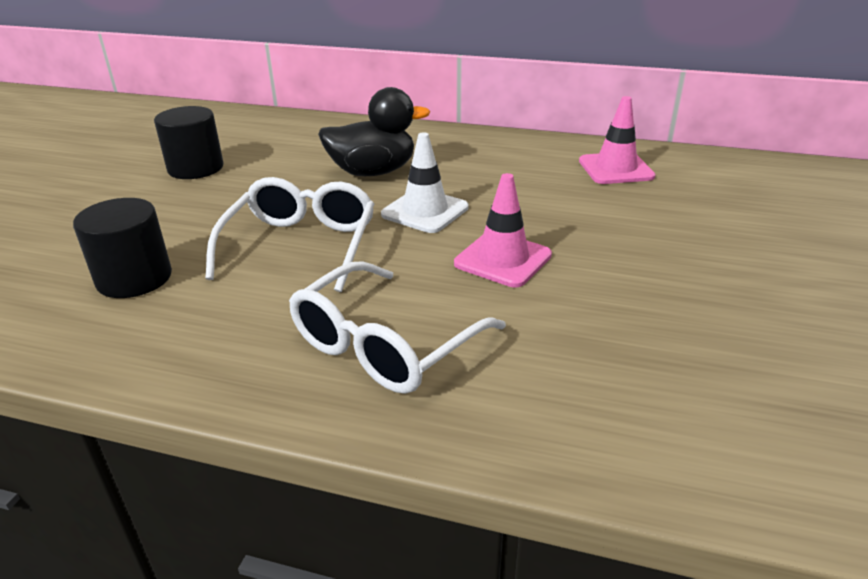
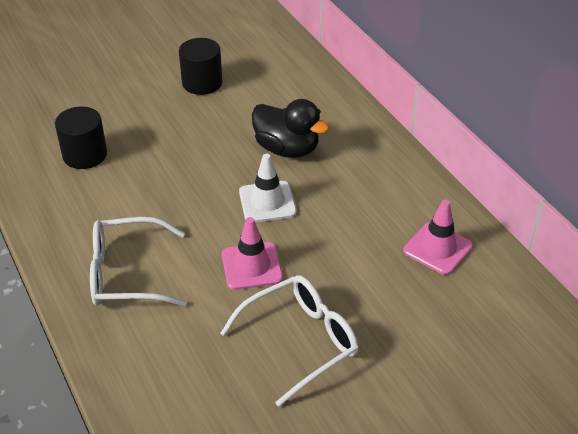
camera: 45 degrees right, 10 degrees up
(301, 245) = (175, 183): white glasses -> white glasses (301, 341)

